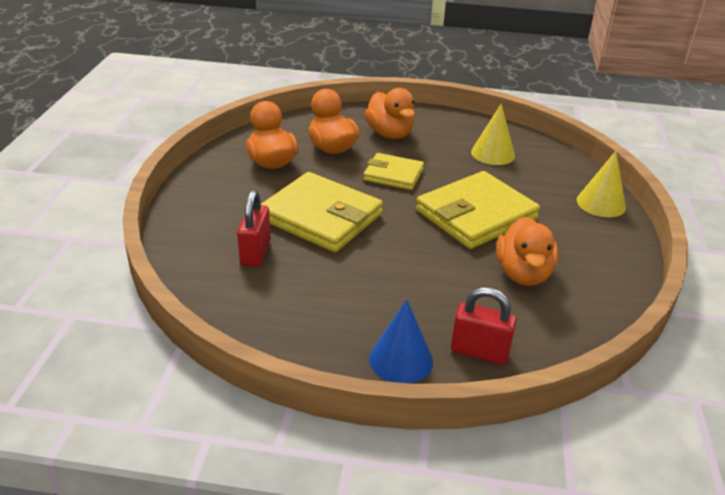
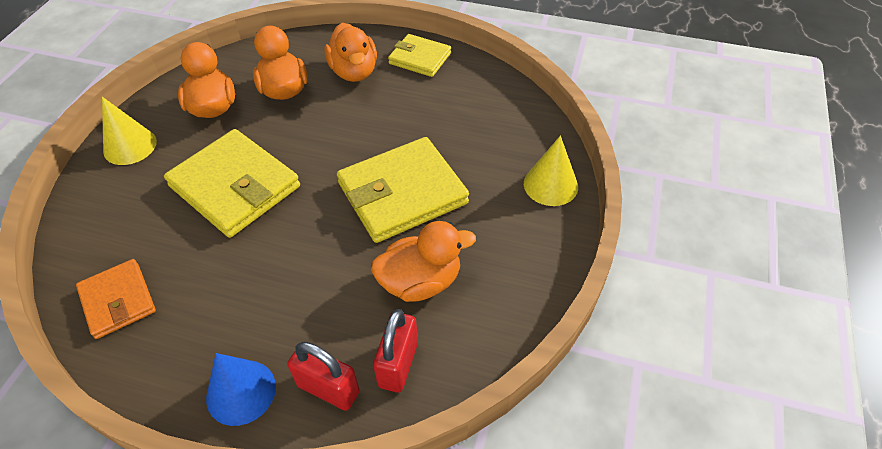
camera: 10 degrees right, 15 degrees up
(251, 303) = (118, 300): none -> orange wallet
(255, 253) = (149, 232): red padlock -> red padlock (398, 364)
(393, 174) = (335, 131): yellow wallet -> yellow wallet (420, 58)
(493, 153) = (456, 105): yellow cone -> yellow cone (130, 146)
(523, 273) = (420, 282): orange duck -> orange duck turned 120 degrees counterclockwise

